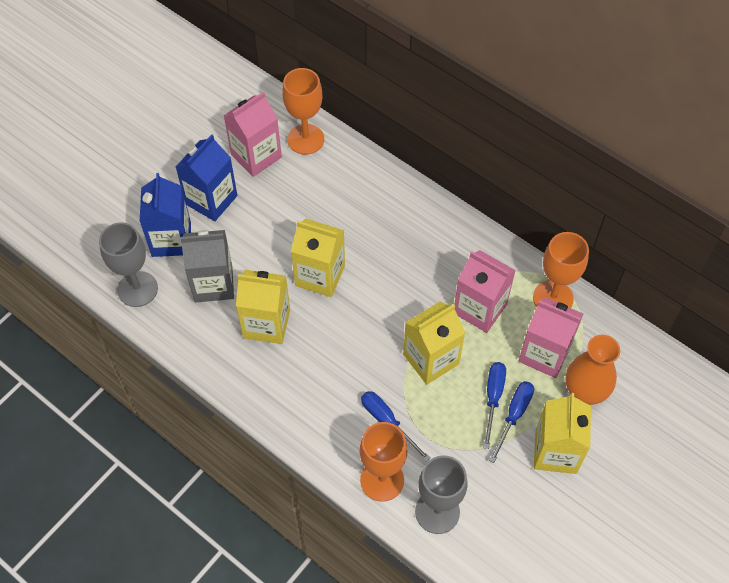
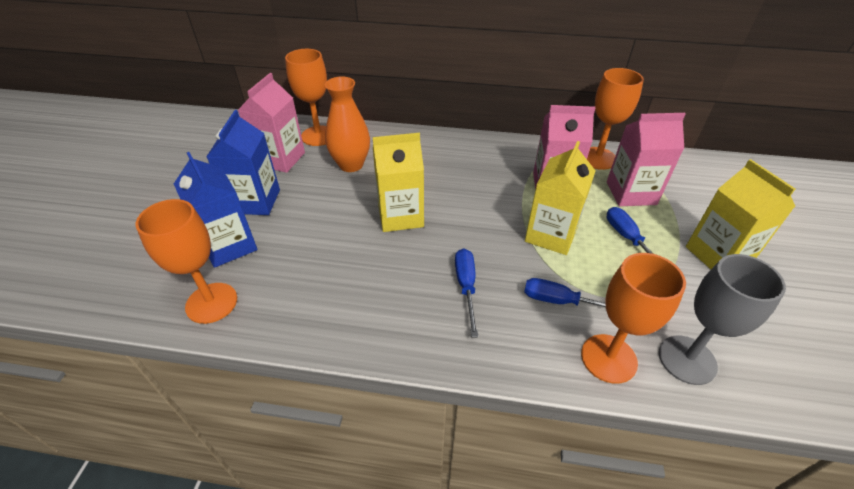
camera: 30 degrees left, 15 degrees down
(137, 289) = (211, 303): grey goblet -> orange goblet
(213, 284) = (298, 263): grey carton -> none
(266, 323) = (377, 273): yellow carton -> none
(514, 415) = (658, 244): blue screwdriver -> blue screwdriver (466, 287)
(584, 392) = (687, 205): orange vase -> orange vase (351, 165)

